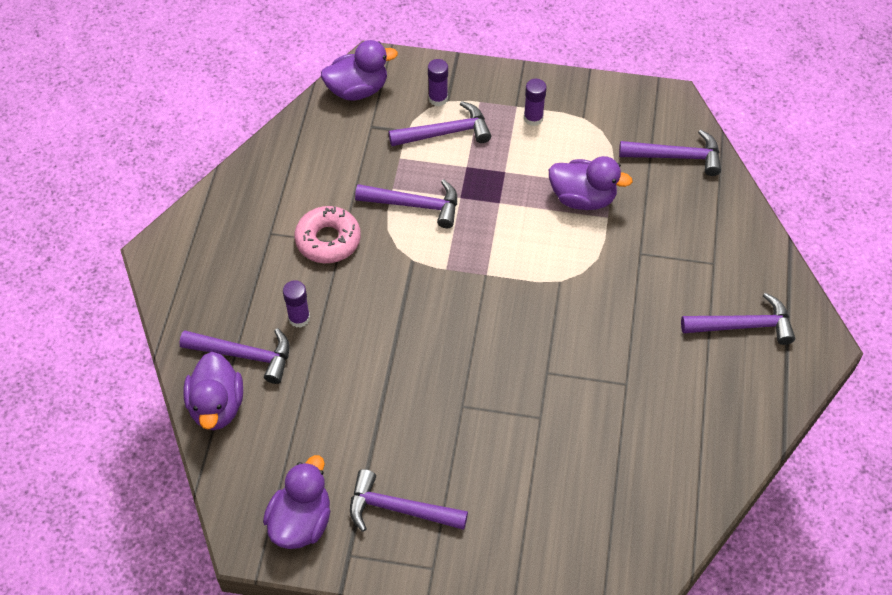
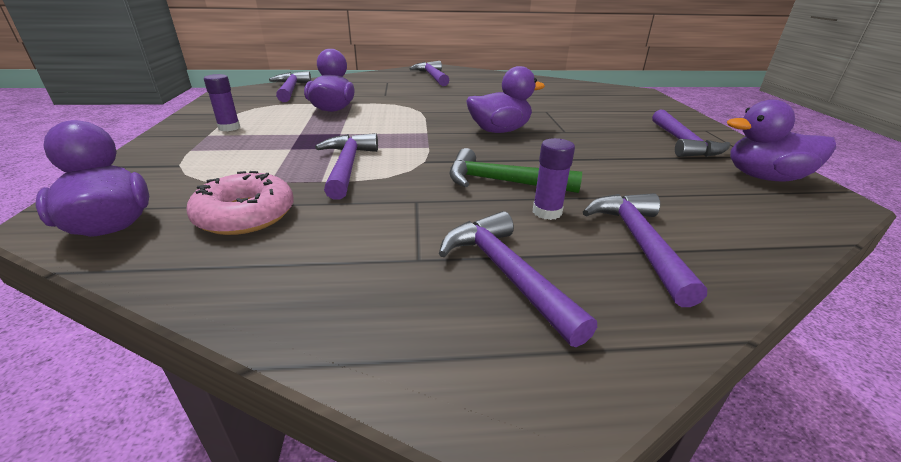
camera: 105 degrees left, 25 degrees down
(217, 406) = (734, 250): purple duck -> purple duck (499, 131)
(328, 240) = (415, 209): pink donut -> pink donut (245, 215)
(355, 305) = (502, 182): none -> green hammer
(438, 98) = (171, 169): purple glue stick -> none
(446, 132) = (234, 161): purple hammer -> purple hammer (506, 273)

